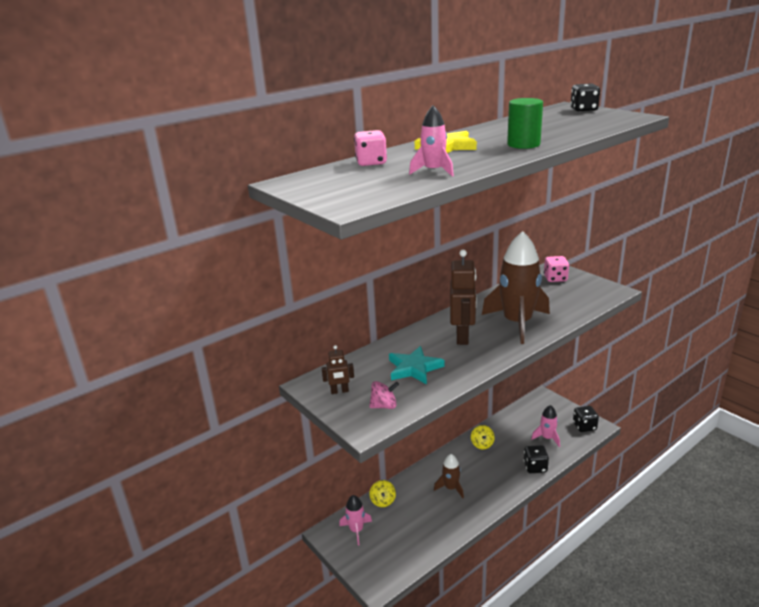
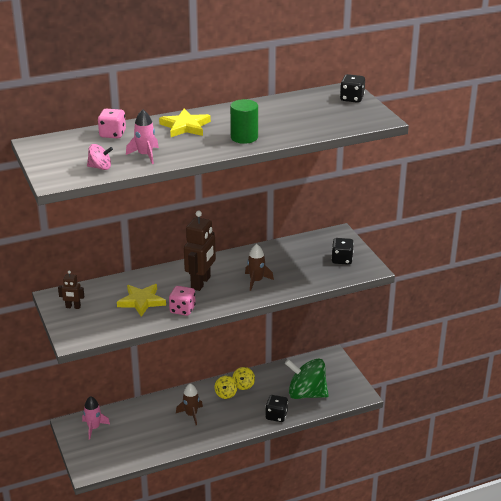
camera: 15 degrees right, 5 degrees up
(383, 501) = (128, 411): yellow spinning top -> yellow spinning top (226, 394)
(384, 406) = (97, 326): pink spinning top -> pink spinning top (100, 167)
(414, 368) = (142, 301): turquoise star -> yellow star
(517, 323) = (256, 281): brown rocket -> brown rocket, size x0.50
(547, 438) = (306, 394): pink rocket -> green spinning top
(555, 278) = (329, 244): pink dice -> pink dice (182, 309)
(584, 426) = (349, 392): black dice -> black dice (342, 260)

